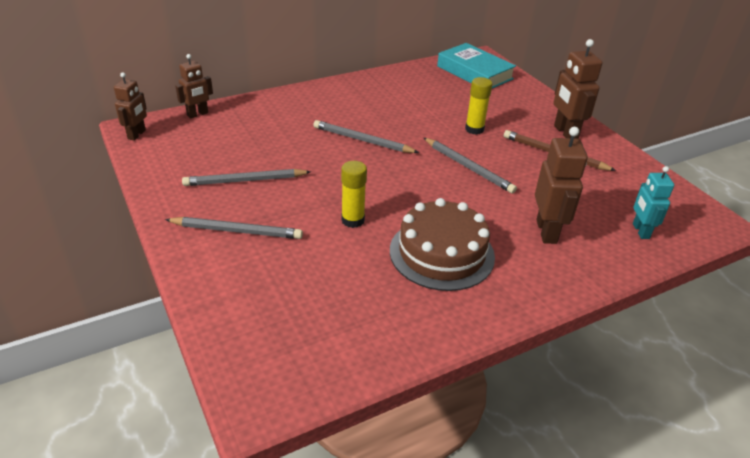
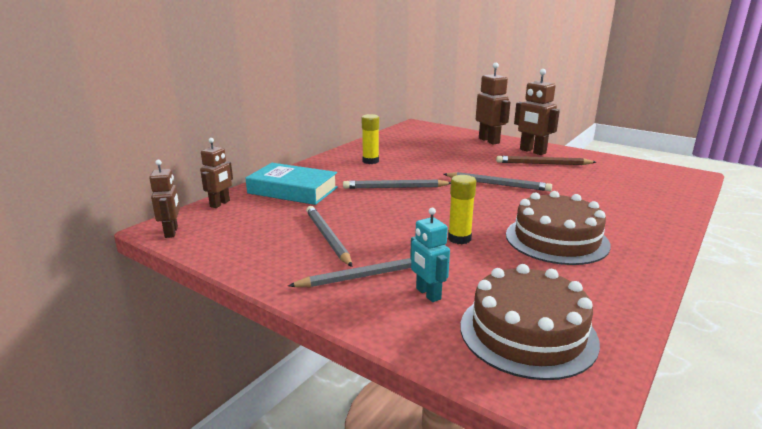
camera: 25 degrees left, 15 degrees down
(245, 180) = (328, 237): grey pencil -> grey pencil turned 105 degrees clockwise
(297, 333) = (527, 333): none -> brown cake
(474, 72) = (424, 133): turquoise book -> turquoise book (293, 190)
(474, 129) = (470, 163): yellow glue stick -> yellow glue stick (370, 161)
(547, 231) = (605, 206): brown robot -> brown robot (489, 141)
(640, 231) = (658, 190): turquoise robot -> turquoise robot (428, 294)

